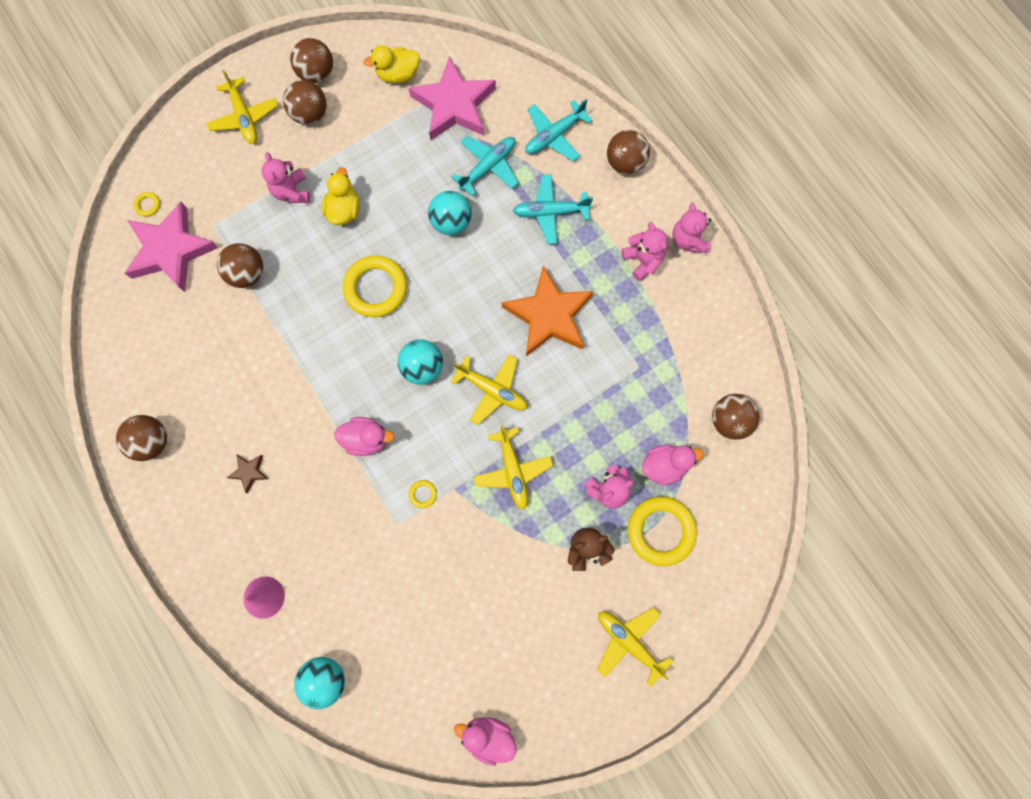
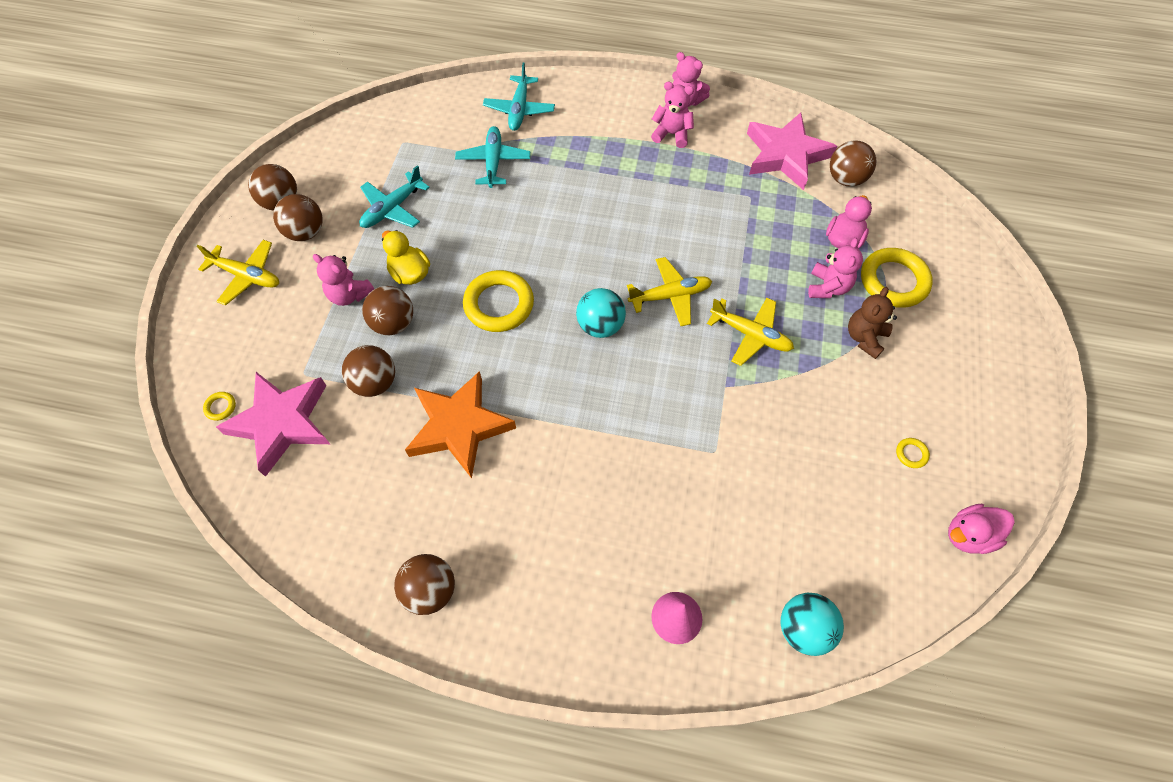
camera: 45 degrees left, 15 degrees down
(249, 472) = (548, 530): brown star -> none
(366, 439) = (617, 414): pink duck -> none
(398, 74) = (352, 156): yellow duck -> none
(423, 494) = (707, 412): yellow ring -> yellow ring (911, 454)
(451, 222) = (507, 215): turquoise ball -> none
(454, 105) = (421, 144): pink star -> pink star (785, 155)
(548, 315) = (650, 216): orange star -> orange star (459, 427)
(550, 212) = (573, 155): turquoise plane -> turquoise plane (392, 209)
(625, 162) = (588, 89): brown ball -> brown ball (393, 323)
(629, 642) = (968, 370): yellow plane -> none

